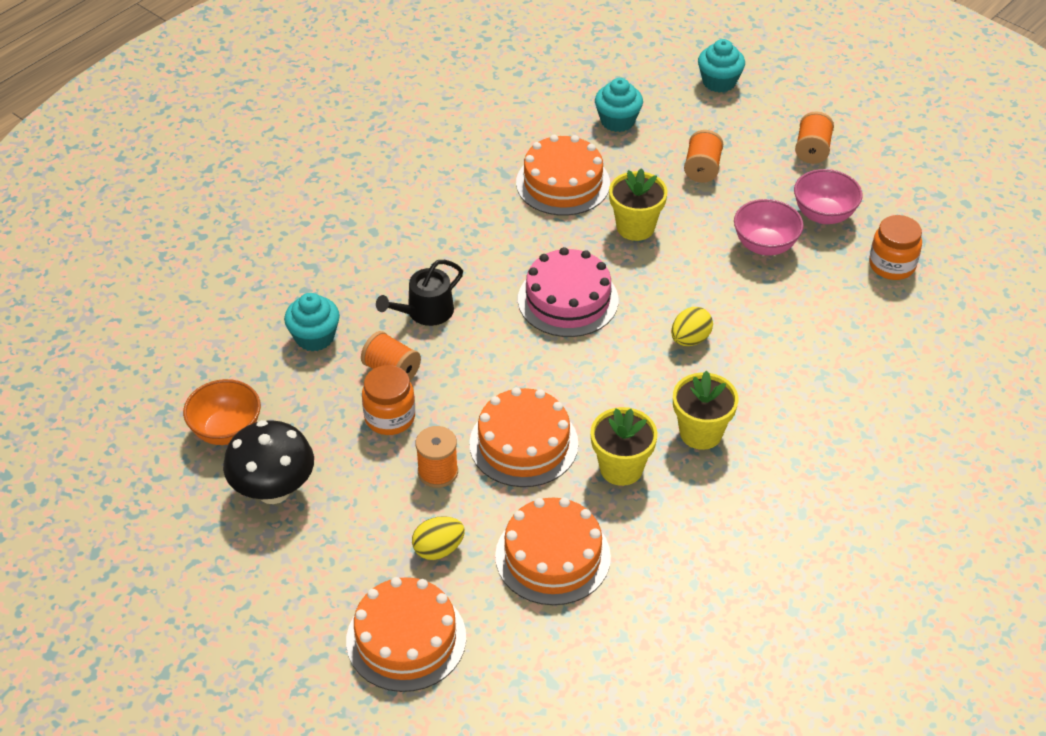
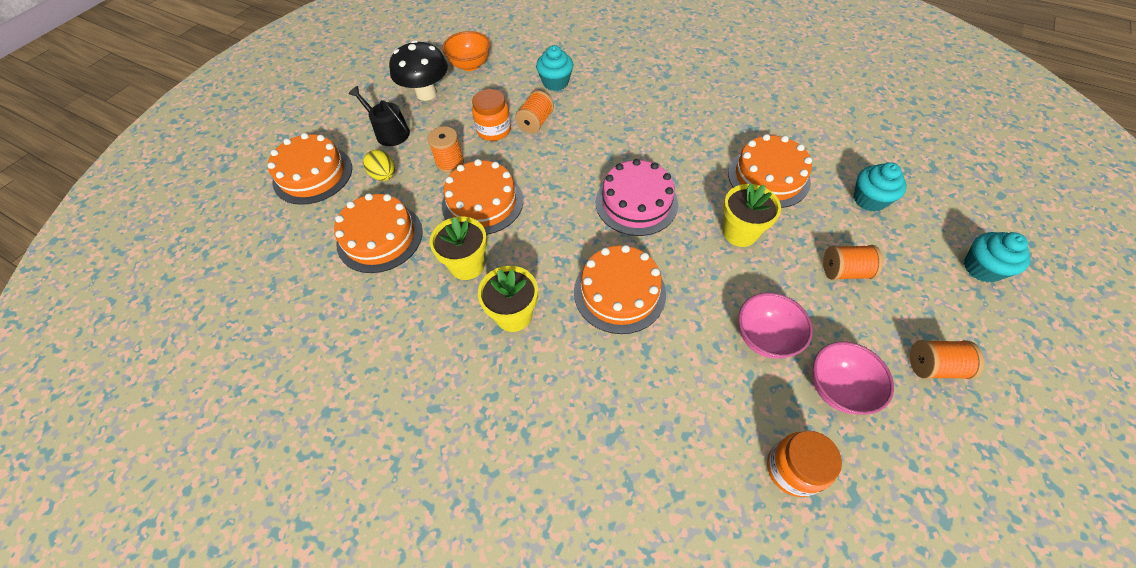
camera: 80 degrees right, 10 degrees up
(425, 312) = (595, 127): black watering can -> black watering can (389, 132)
(690, 339) = (619, 292): yellow egg -> orange cake

